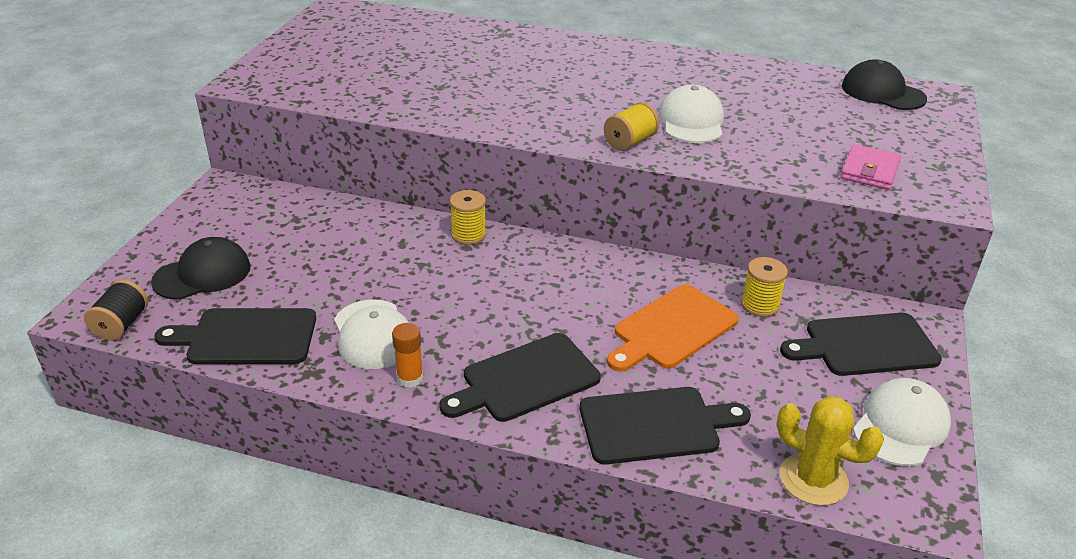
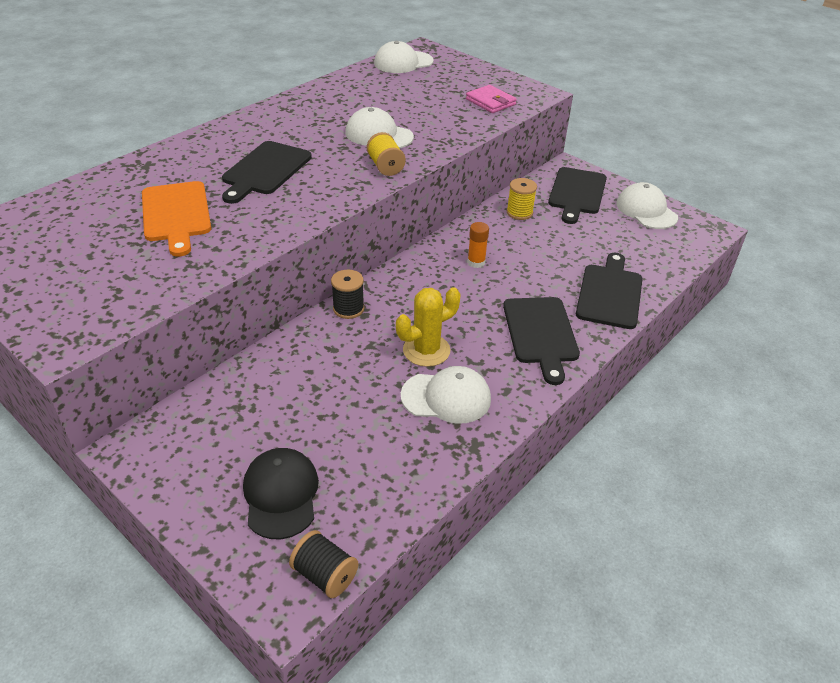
camera: 65 degrees left, 5 degrees up
(246, 337) = (403, 479): black cutting board -> black cutting board (265, 170)
(410, 378) = (510, 391): orange glue stick -> orange glue stick (476, 262)
(468, 235) = (348, 309): yellow spool -> black spool
(672, 329) = (523, 254): orange cutting board -> orange cutting board (176, 214)
(813, 479) = (675, 254): yellow cactus -> yellow cactus (426, 350)
(882, 92) = (403, 62): black cap -> white cap

